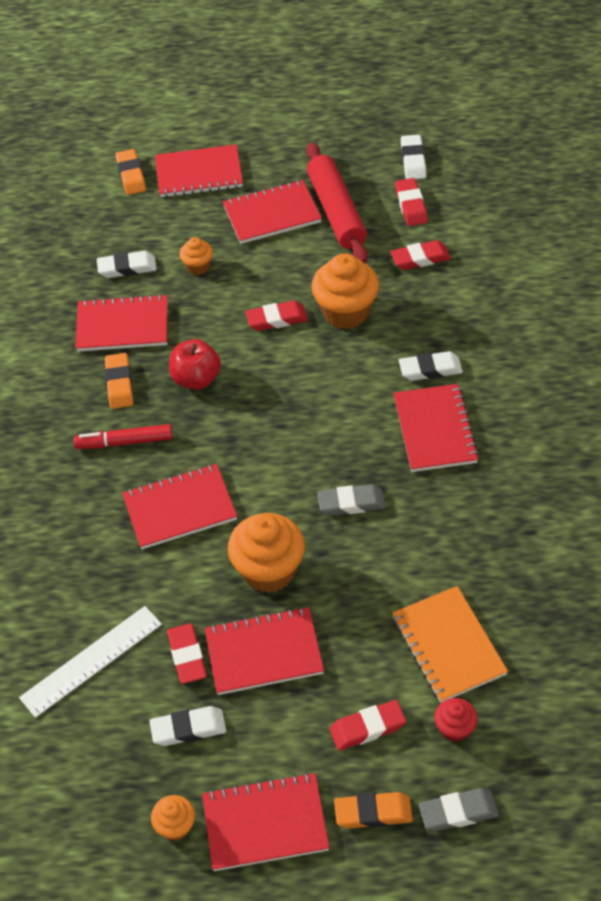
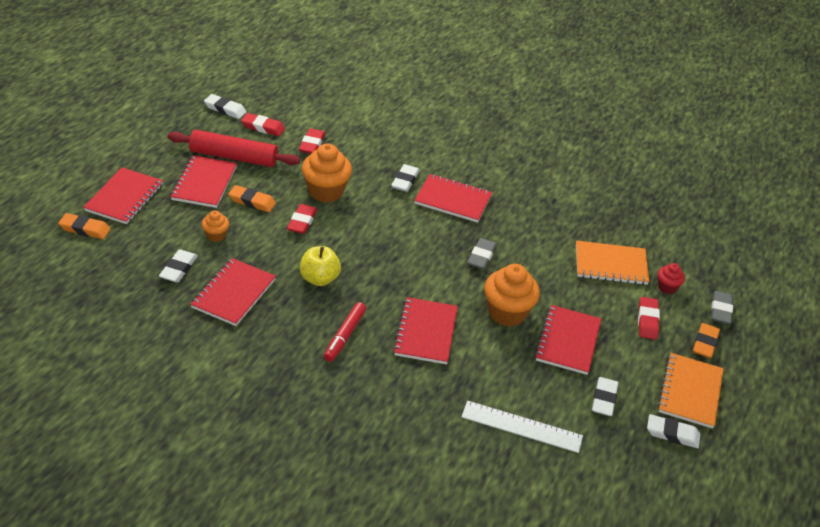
camera: 70 degrees left, 10 degrees down
(91, 661) = (522, 426): white ruler -> white ruler turned 60 degrees counterclockwise
(119, 384) = (288, 317): orange eraser -> orange eraser (252, 202)
(176, 826) = (672, 434): orange cupcake -> white eraser
(187, 656) = (548, 377): red eraser -> none
(196, 379) = (319, 279): red apple -> yellow apple
(265, 823) = (690, 392): red notebook -> orange notebook

